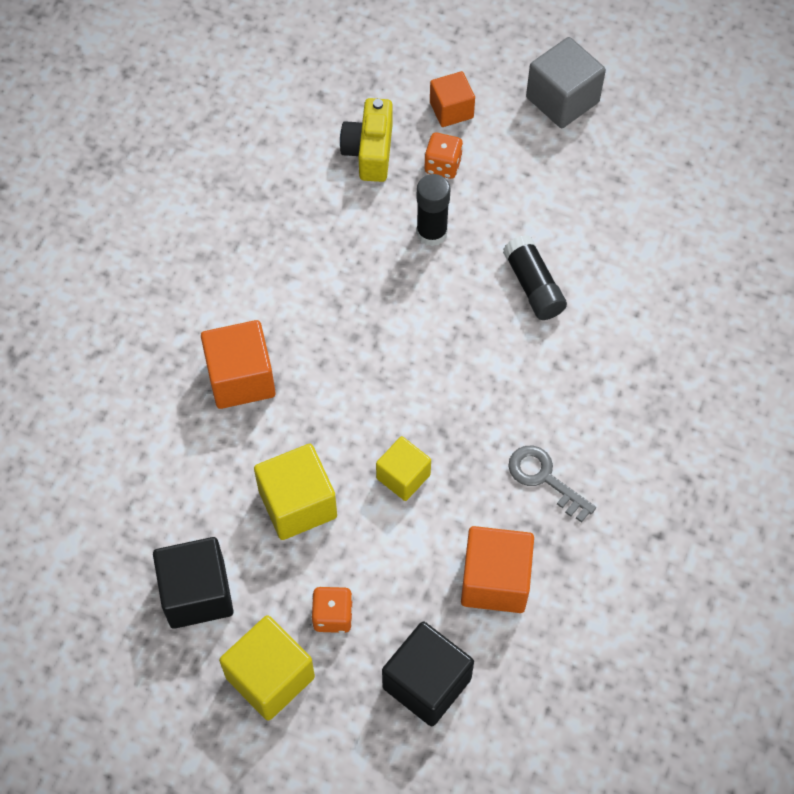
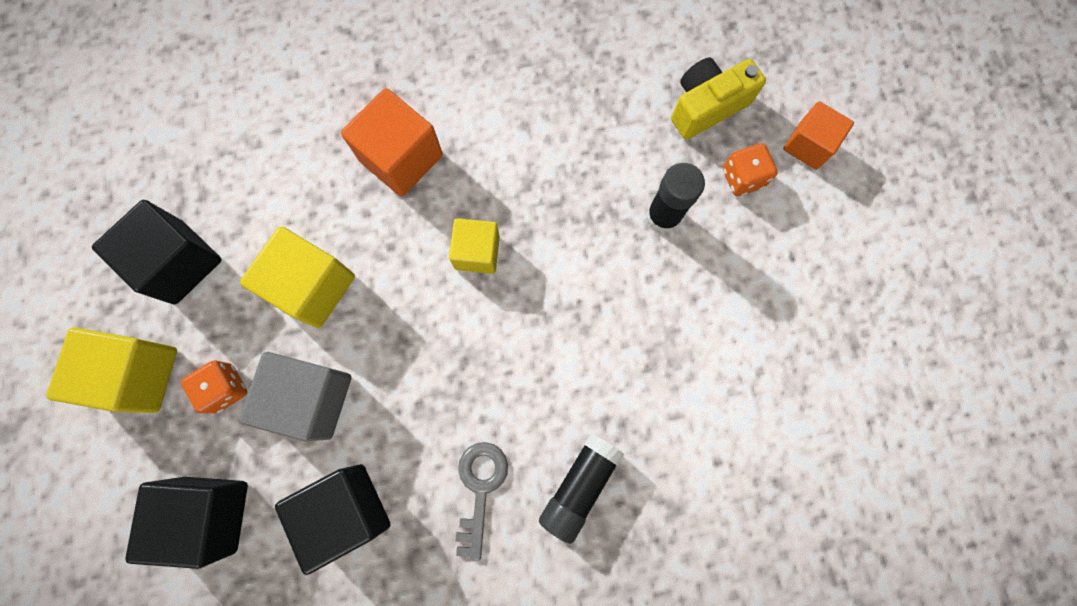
camera: 55 degrees right, 15 degrees up
(403, 476) = (397, 358): yellow cube -> yellow cube (477, 252)
(495, 580) = (347, 510): orange cube -> black cube
(533, 286) = (676, 344): black glue stick -> black glue stick (579, 485)
(562, 100) = (904, 236): grey cube -> grey cube (311, 398)

